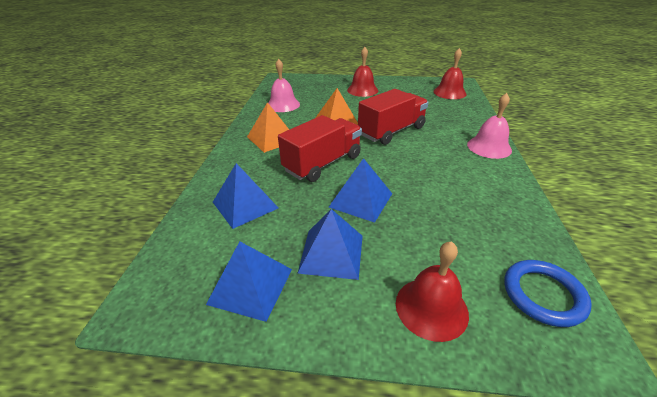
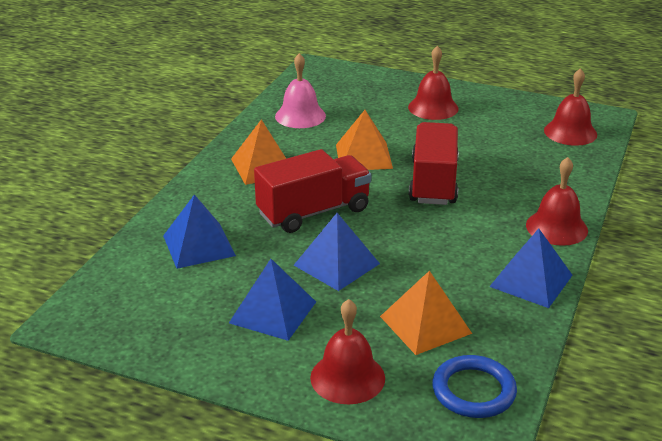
camera: 15 degrees right, 5 degrees down
(250, 286) = (177, 325): blue pyramid -> blue pyramid (531, 280)
(391, 131) = (433, 182): red truck -> red truck turned 60 degrees counterclockwise
(459, 238) = (425, 324): none -> orange pyramid
(489, 147) = (556, 227): pink bell -> red bell

